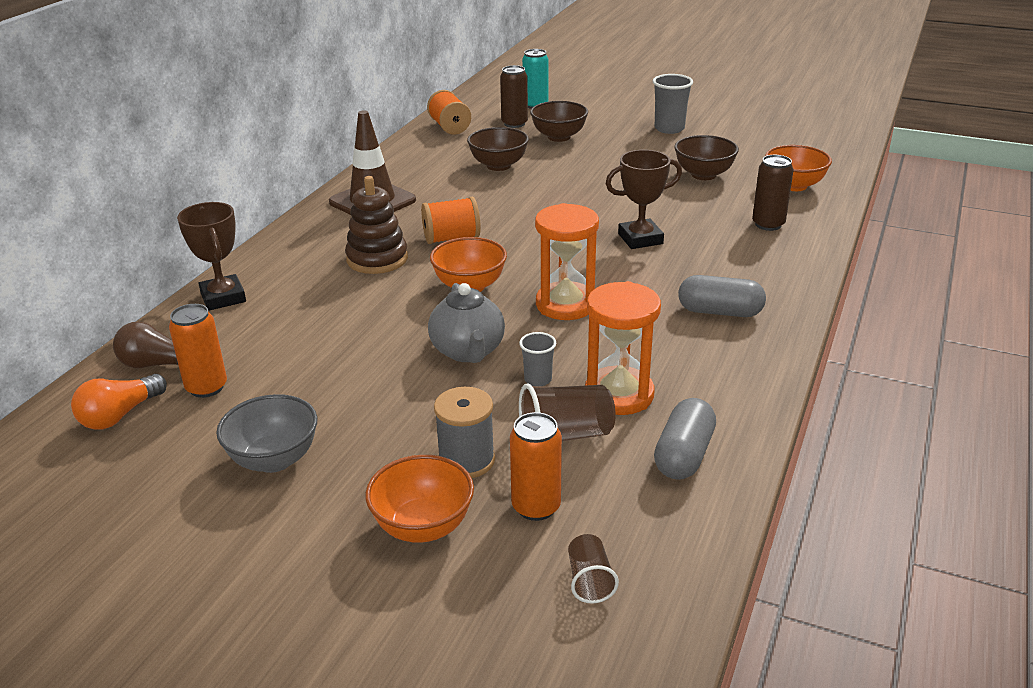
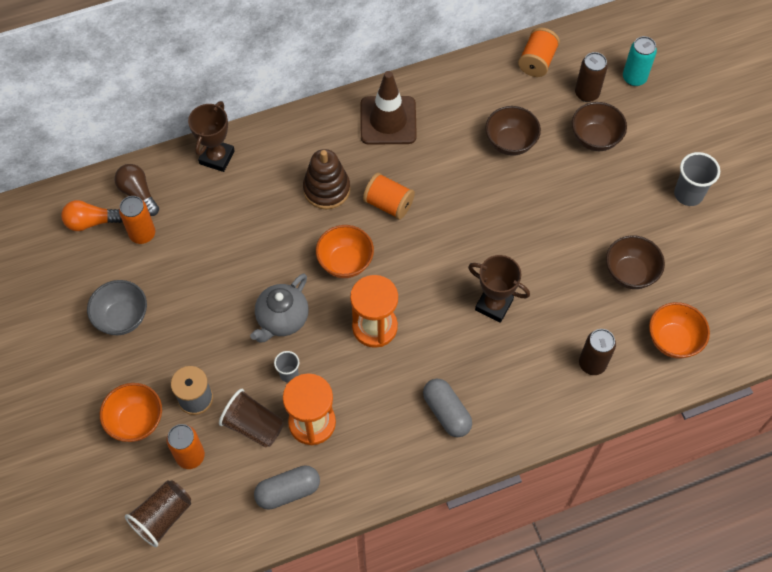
camera: 45 degrees right, 30 degrees up
(589, 581) = (163, 517): brown cup -> brown cup, size x1.68

